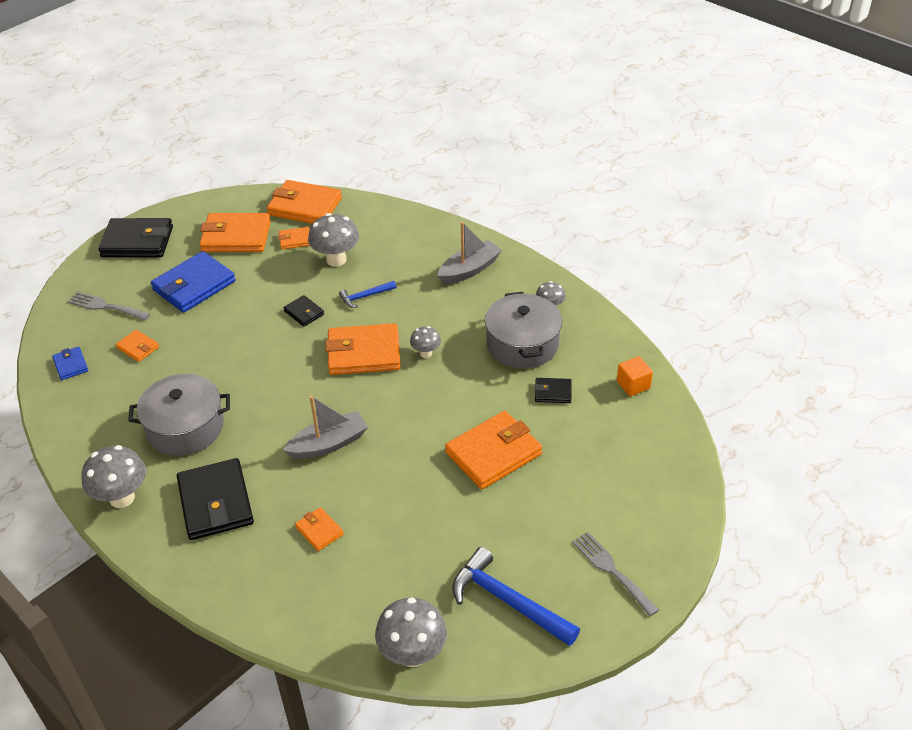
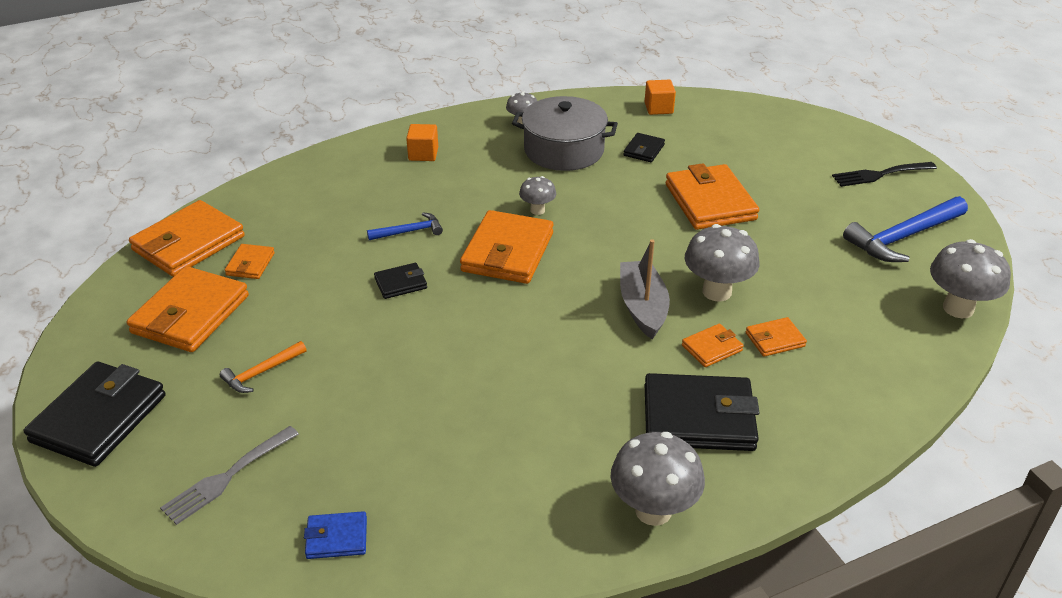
camera: 70 degrees left, 5 degrees down
(138, 347) = (352, 452): orange wallet -> orange wallet (712, 348)
(185, 427) = (549, 425): grey pot -> none
(194, 286) = (262, 372): blue wallet -> orange hammer
(336, 260) = (321, 239): grey mushroom -> grey mushroom (717, 292)
(365, 296) = (409, 231): blue hammer -> blue hammer turned 105 degrees counterclockwise
(469, 270) = (423, 154): grey boat -> orange cube
(611, 570) = (880, 175): grey fork -> black fork

